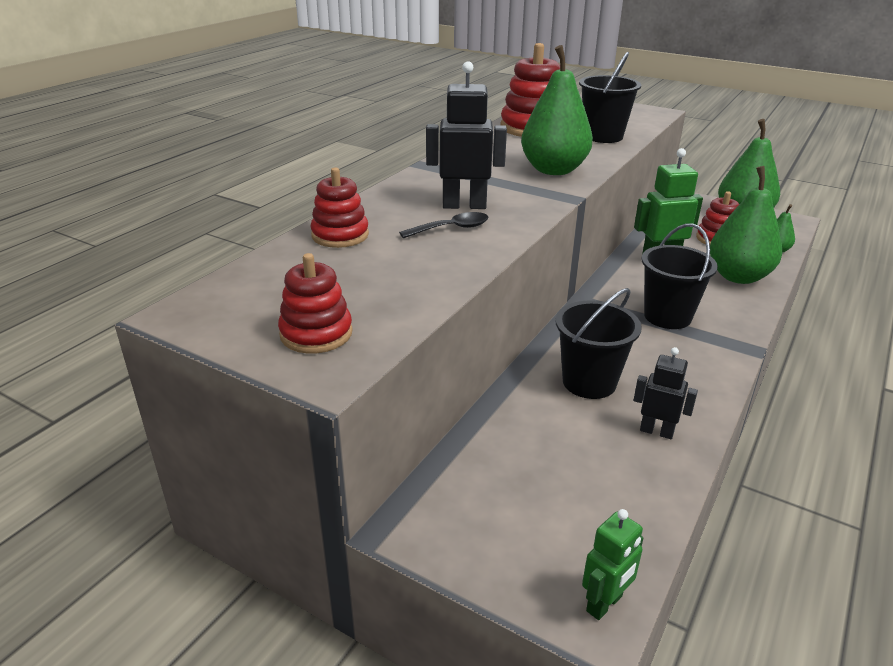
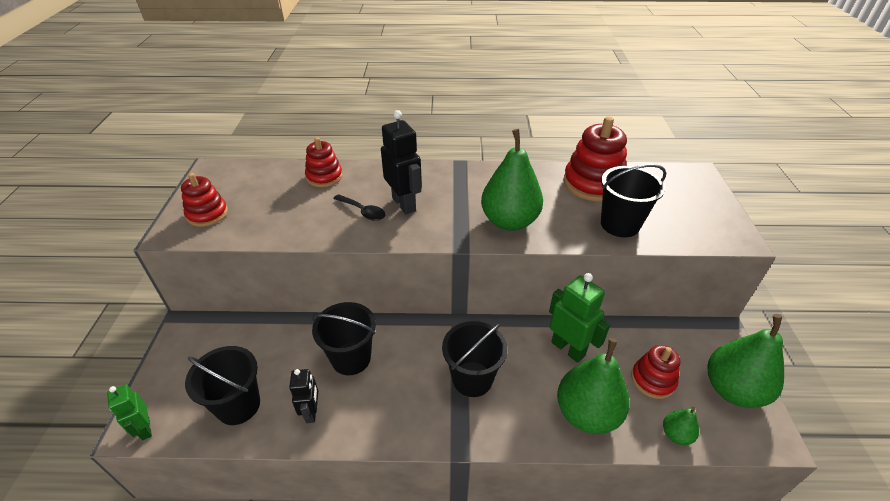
camera: 60 degrees right, 10 degrees up
(604, 604) = (145, 429): green robot -> green robot turned 45 degrees clockwise
(612, 493) = (238, 405): none -> black bucket

